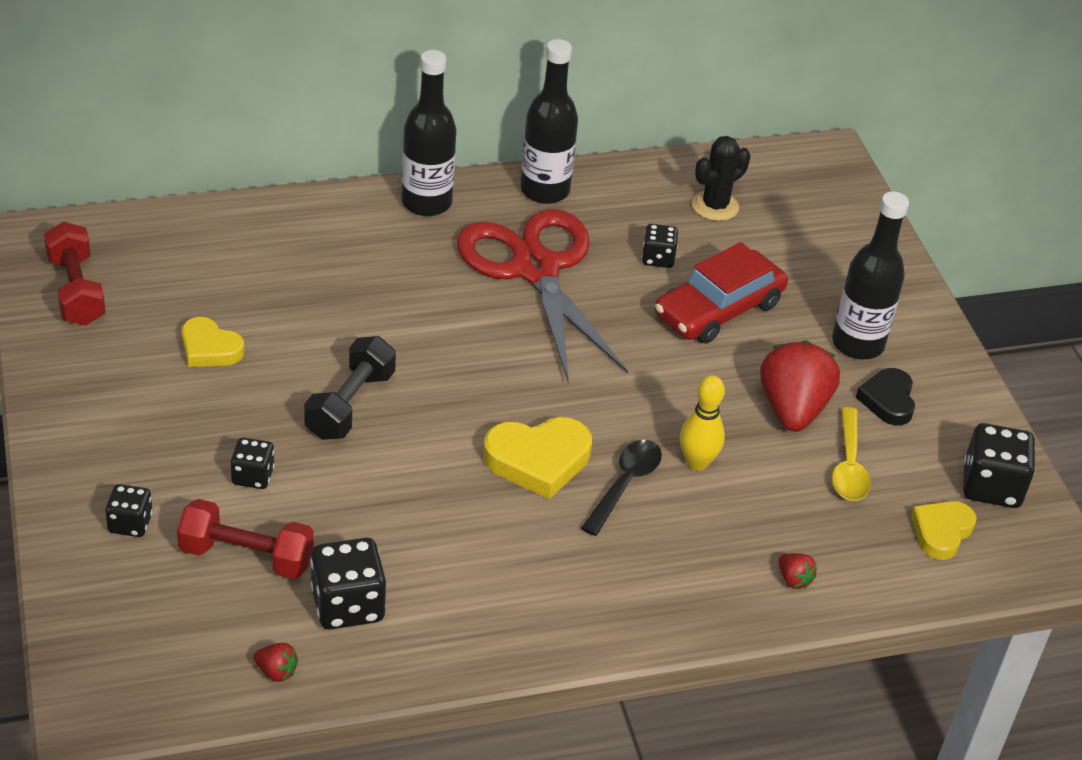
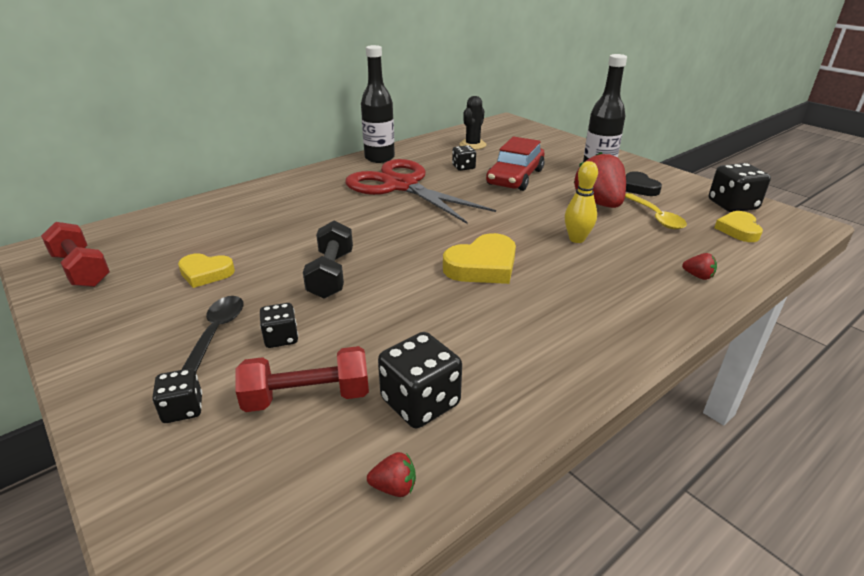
camera: 20 degrees left, 10 degrees down
(426, 203) = (315, 176): black bottle -> none
(625, 484) = (547, 261): black spoon -> black spoon (216, 333)

